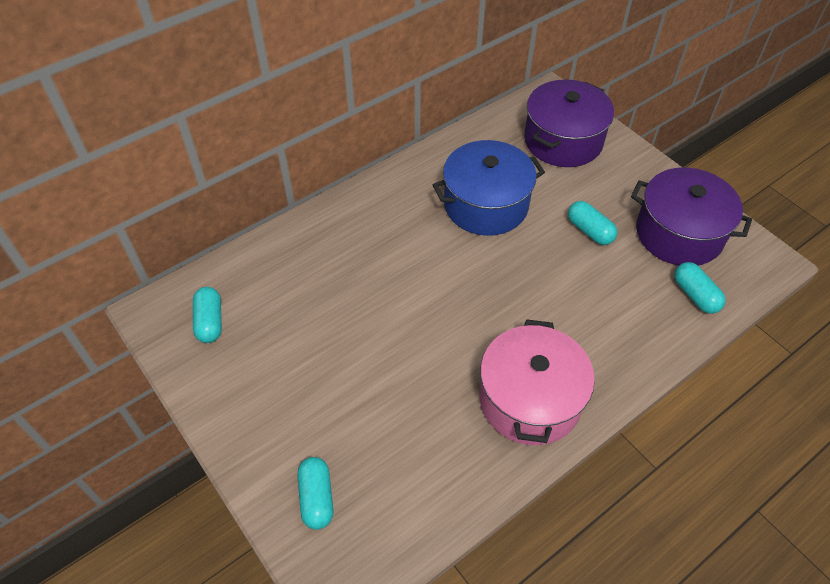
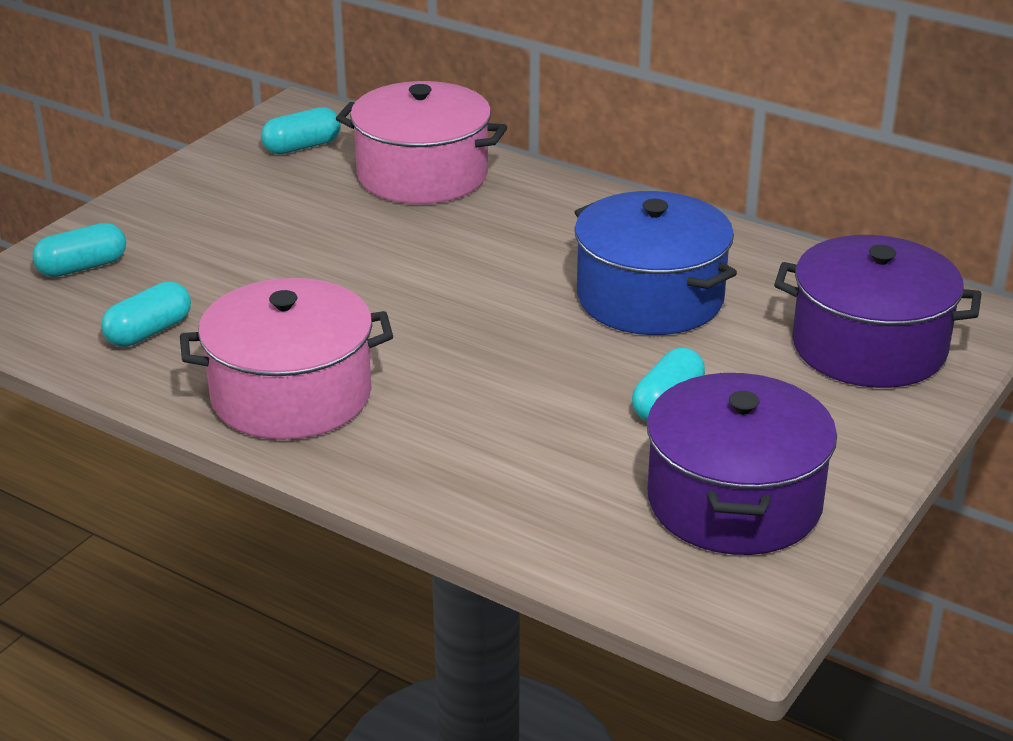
camera: 70 degrees right, 20 degrees down
(290, 266) = (422, 175): none -> pink pot
(695, 295) = (594, 534): turquoise capsule -> turquoise capsule (149, 332)

